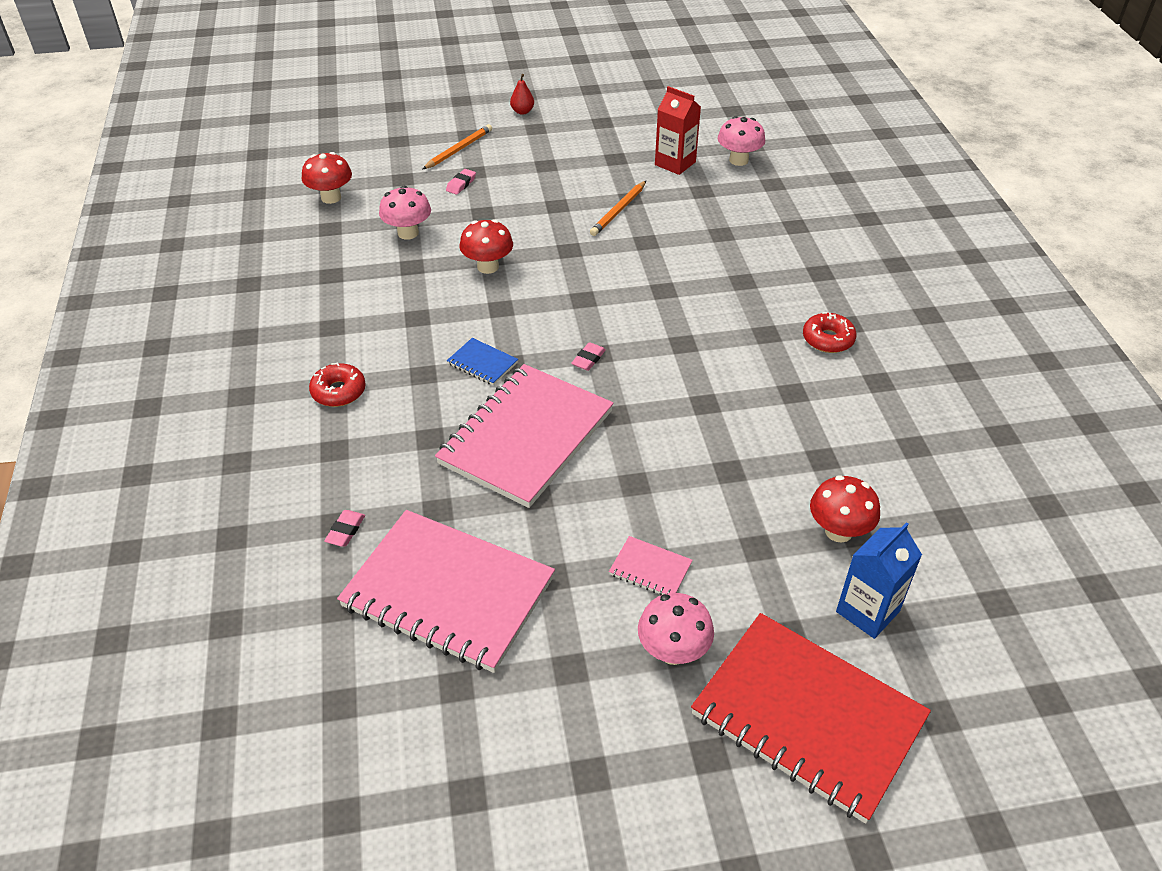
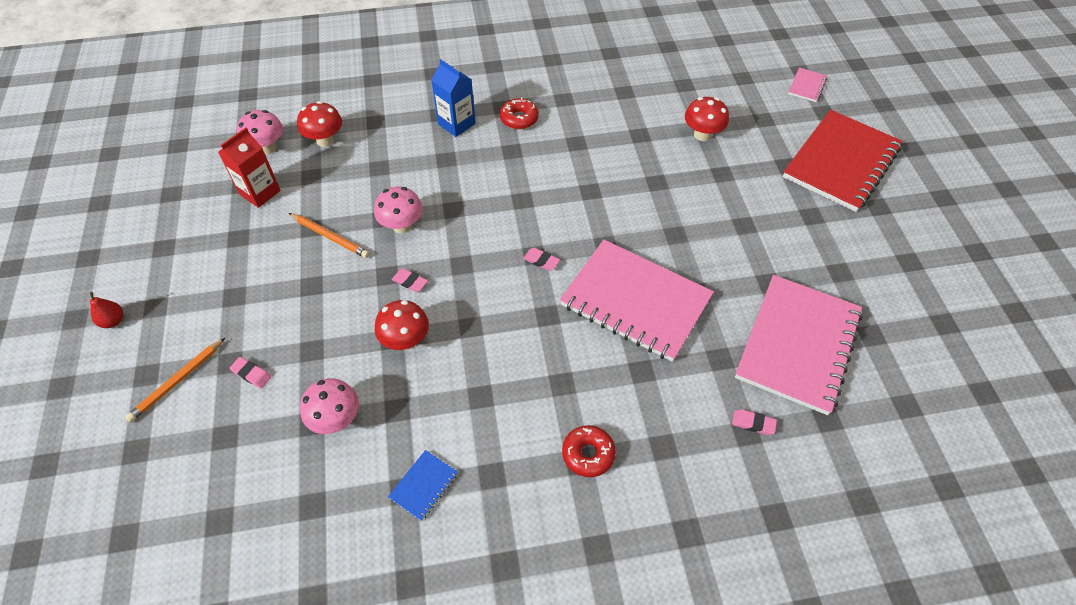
camera: 90 degrees left, 10 degrees up
(331, 197) = (246, 514): red mushroom -> red mushroom (325, 140)
(459, 149) = (177, 381): orange pencil -> orange pencil turned 90 degrees counterclockwise
(482, 363) = (547, 337): blue notebook -> blue notebook (424, 486)
(560, 265) = (410, 282): none -> pink eraser
(650, 569) = (751, 228): pink notebook -> pink notebook (807, 86)
(673, 651) = (813, 219): pink mushroom -> pink mushroom (402, 225)
(867, 611) = (761, 129): blue carton -> blue carton (456, 124)

